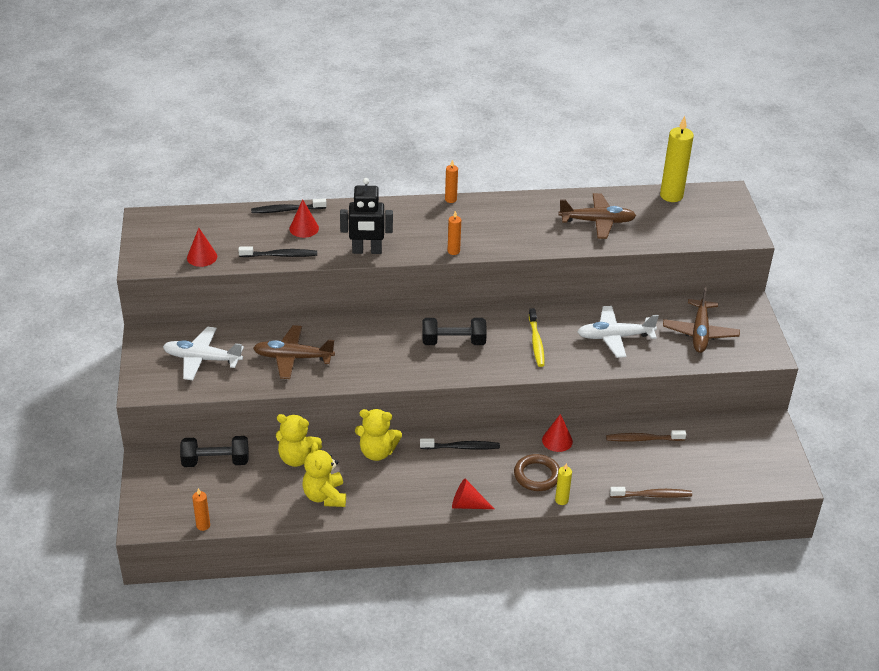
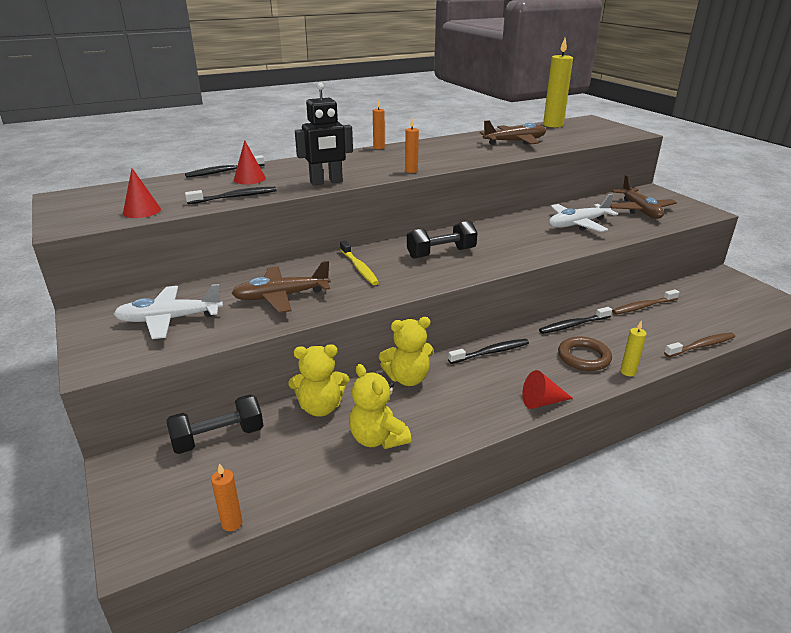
camera: 20 degrees left, 10 degrees down
(536, 342) = (516, 239): yellow toothbrush -> yellow toothbrush (359, 268)
(557, 440) = (573, 325): red cone -> black toothbrush

